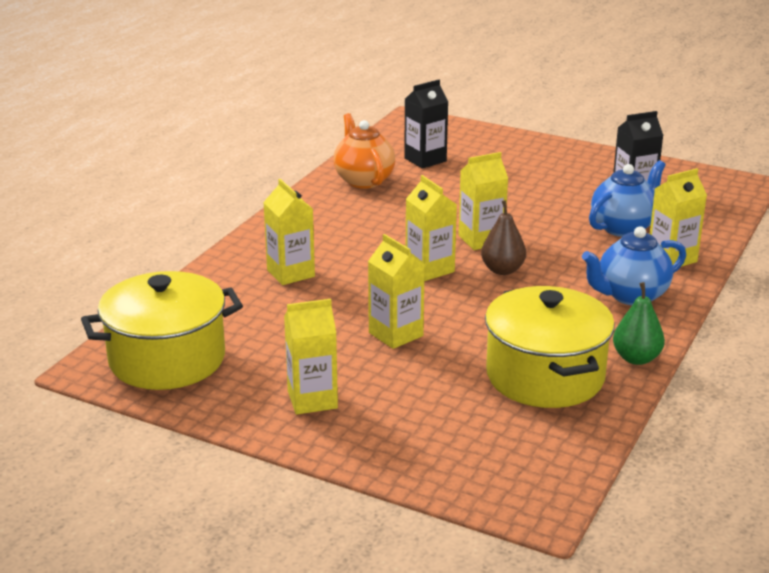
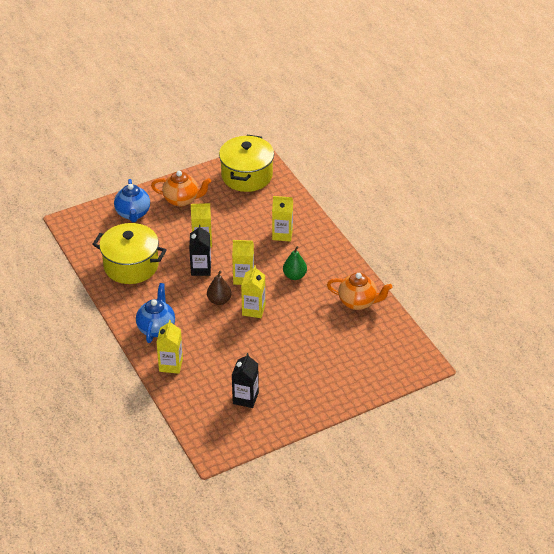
camera: 125 degrees right, 15 degrees up
(312, 399) = (182, 200): yellow carton -> orange teapot
(425, 160) = (363, 339): black carton -> black carton (201, 269)
(623, 227) = (215, 368): blue teapot -> blue teapot (133, 214)
(636, 358) = (114, 298): green pear -> green pear (294, 276)

